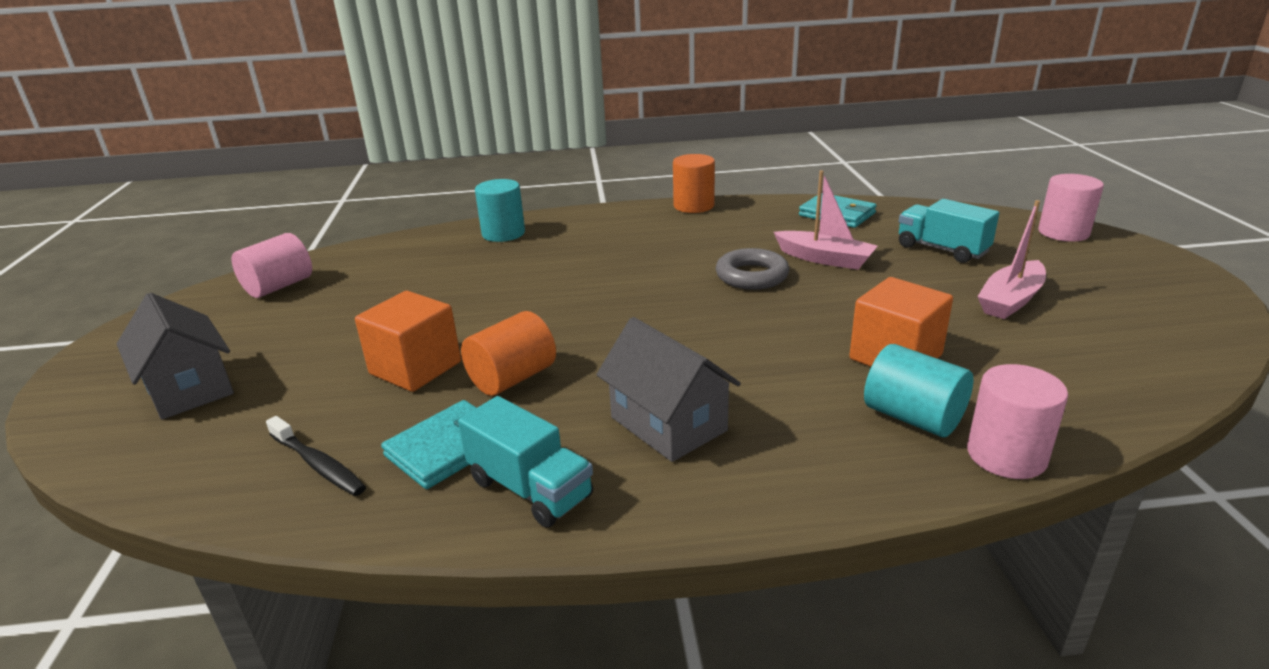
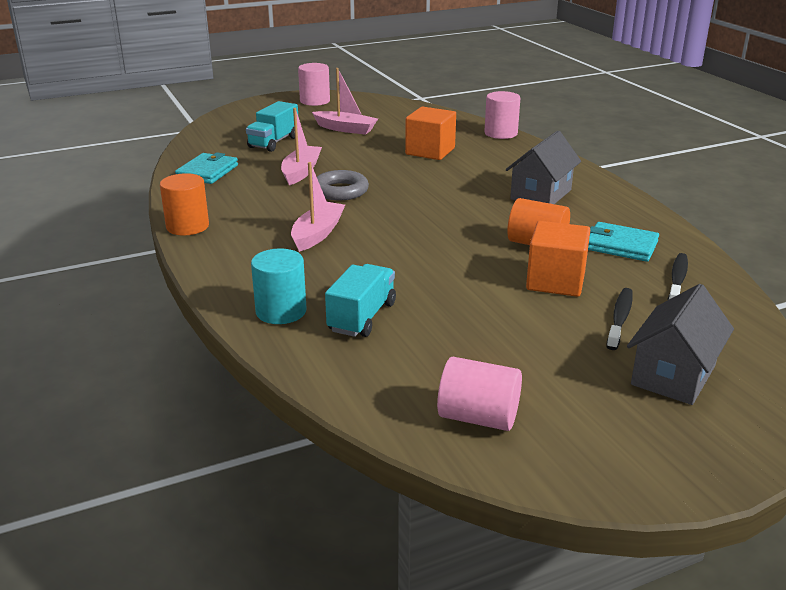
camera: 110 degrees left, 0 degrees up
(303, 388) = (620, 318): none -> black toothbrush
(530, 489) = (625, 217): turquoise truck -> turquoise truck (362, 317)
(639, 256) = (317, 234): none -> pink boat
(913, 417) = (486, 147): turquoise cylinder -> none
(1063, 233) = (237, 115): pink cylinder -> pink cylinder (315, 101)

